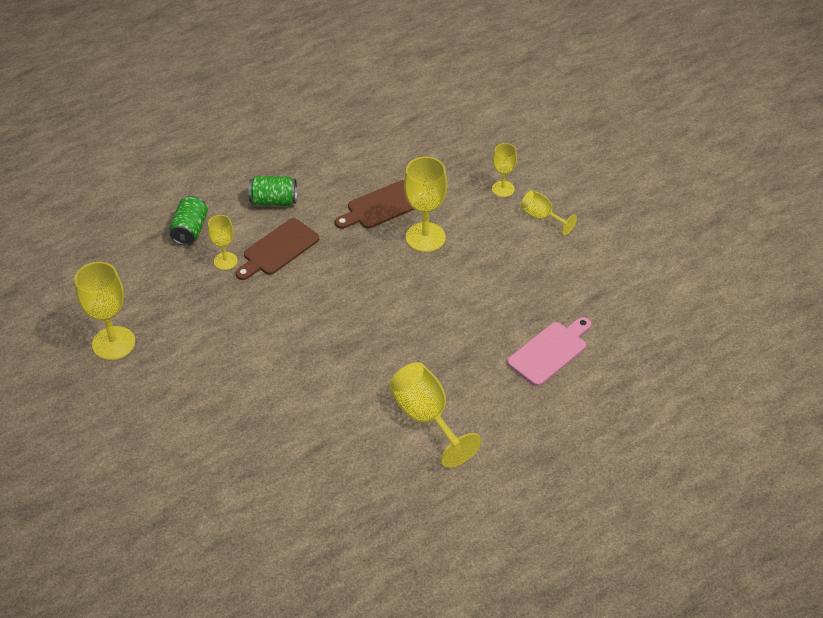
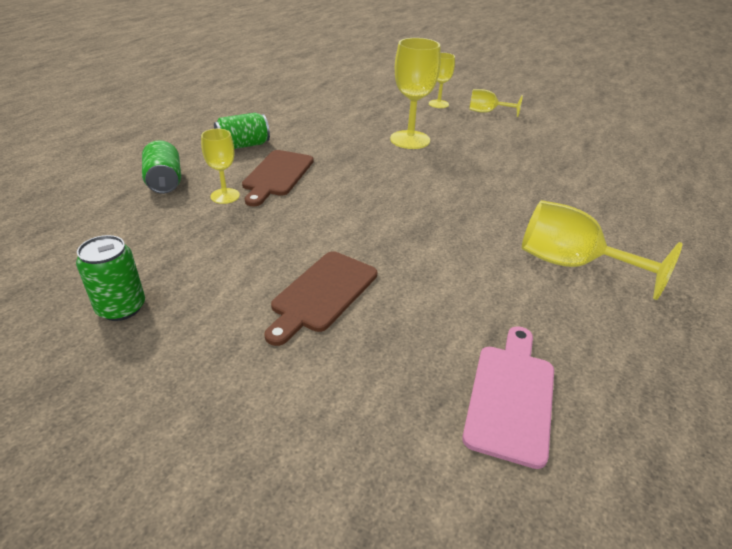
camera: 30 degrees left, 10 degrees down
(113, 343) = (121, 308): yellow goblet -> green can
(381, 206) = (350, 130): brown cutting board -> brown cutting board (322, 294)
(550, 351) = (604, 184): pink cutting board -> pink cutting board (511, 396)

